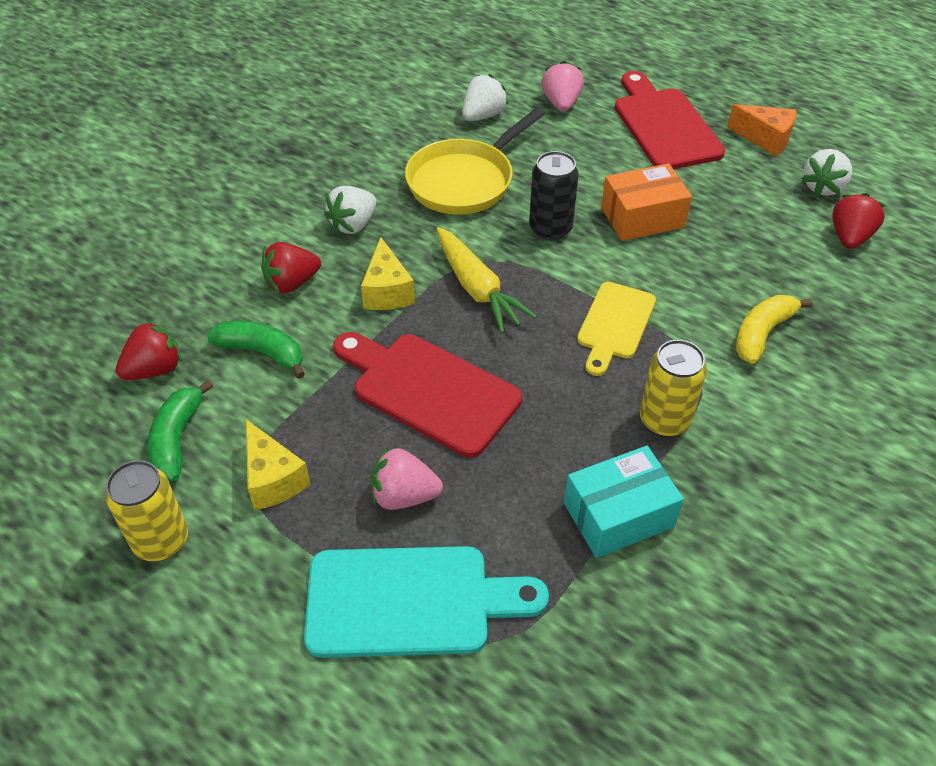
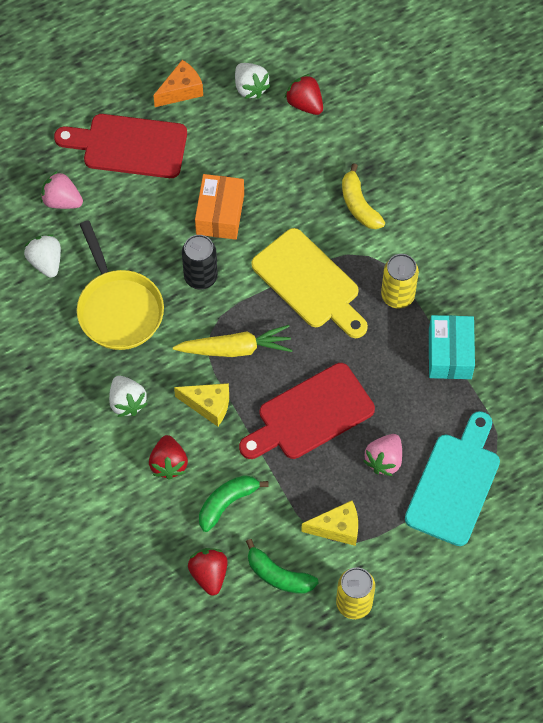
camera: 65 degrees left, 15 degrees up
(615, 324) = (309, 283): yellow cutting board -> yellow cutting board, size x1.55

